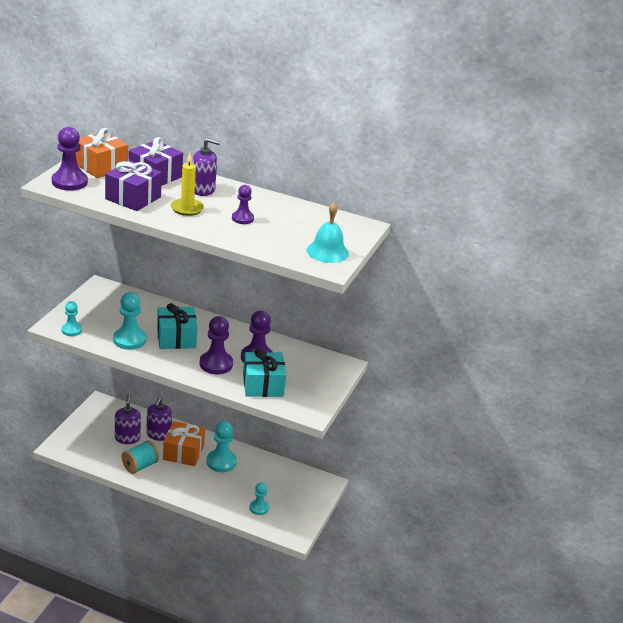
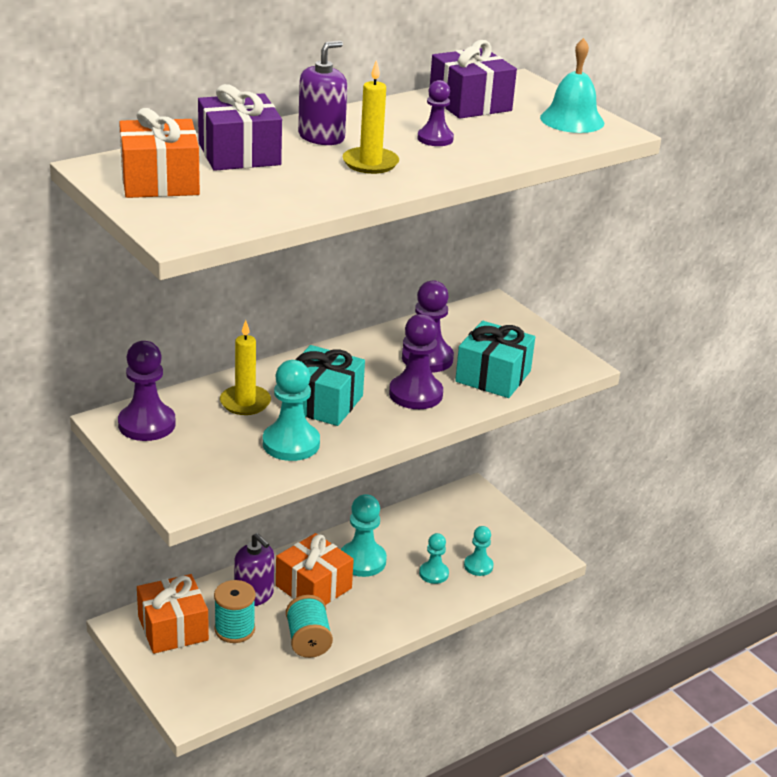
camera: 55 degrees left, 0 degrees up
(69, 182) = (189, 218): purple pawn -> purple pawn (147, 424)
(71, 330) = (214, 488): turquoise pawn -> turquoise pawn (433, 574)
(111, 418) = (173, 628): none -> orange gift
(127, 438) = (234, 629): purple soap dispenser -> turquoise spool
(133, 198) = (297, 188): purple gift -> purple gift (470, 104)
(152, 316) = (245, 402): none -> yellow candle

